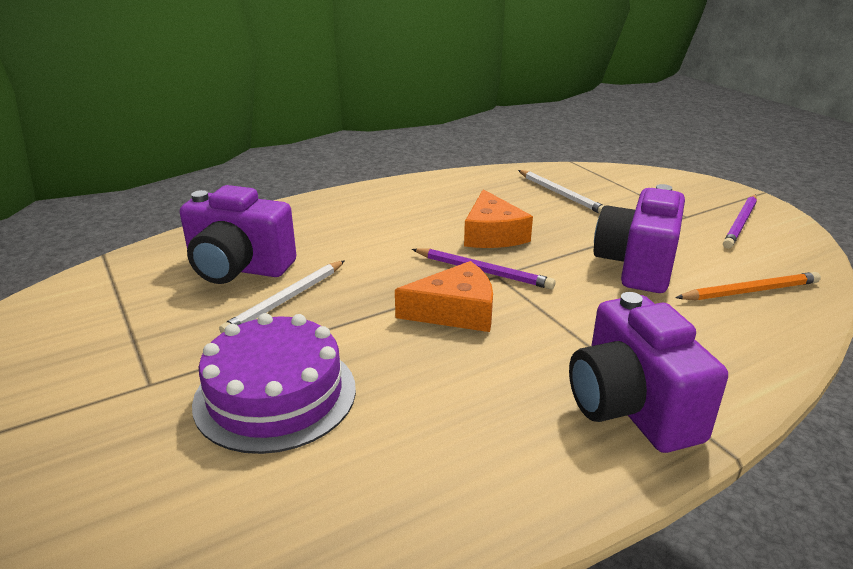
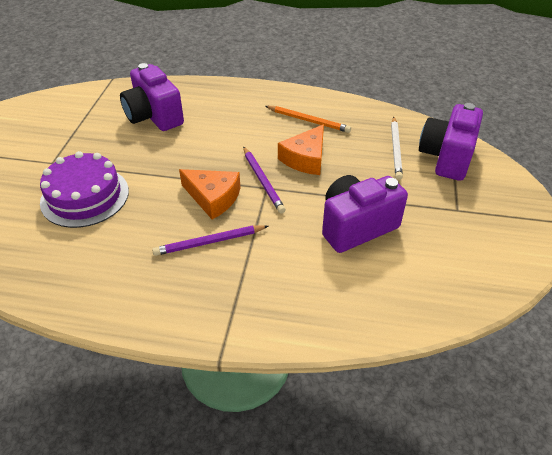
camera: 40 degrees right, 15 degrees up
(286, 299) = (150, 147): white pencil -> none
(631, 407) = (212, 302): purple camera -> purple camera (446, 157)
(740, 223) = (488, 236): purple pencil -> purple pencil (209, 242)
(750, 291) = (398, 285): orange pencil -> orange pencil (308, 121)

